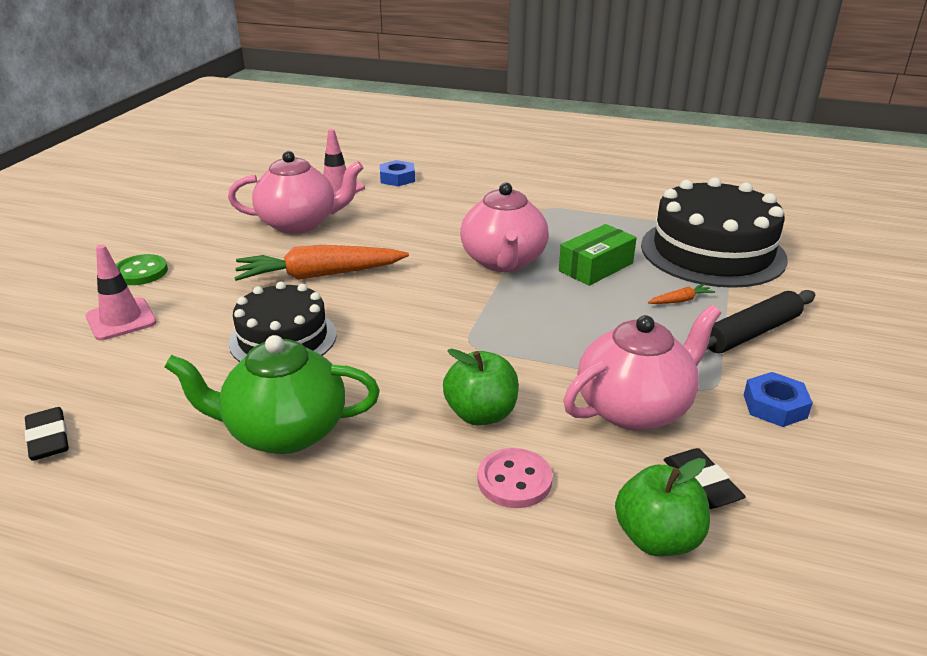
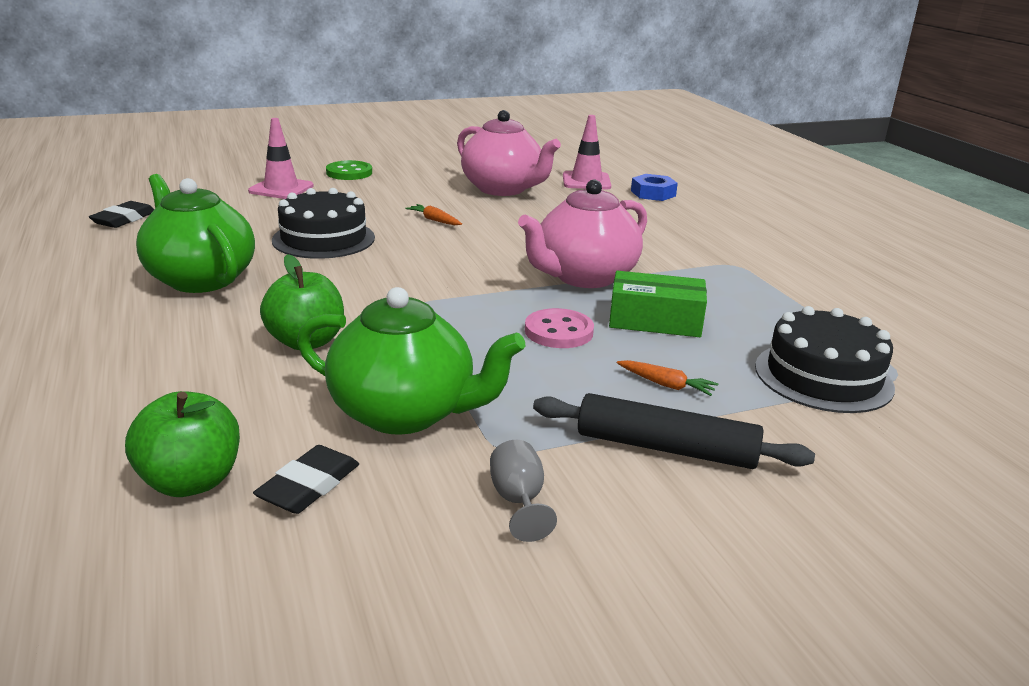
camera: 50 degrees right, 5 degrees down
(319, 275) = (434, 220): orange carrot -> orange carrot, size x0.41
(514, 480) = (220, 385): pink button -> pink button (558, 331)
(635, 408) = (405, 413): pink teapot -> green teapot
(712, 252) = (823, 376): black cake -> black cake, size x0.63
(774, 406) = (518, 501): blue nut -> grey goblet

